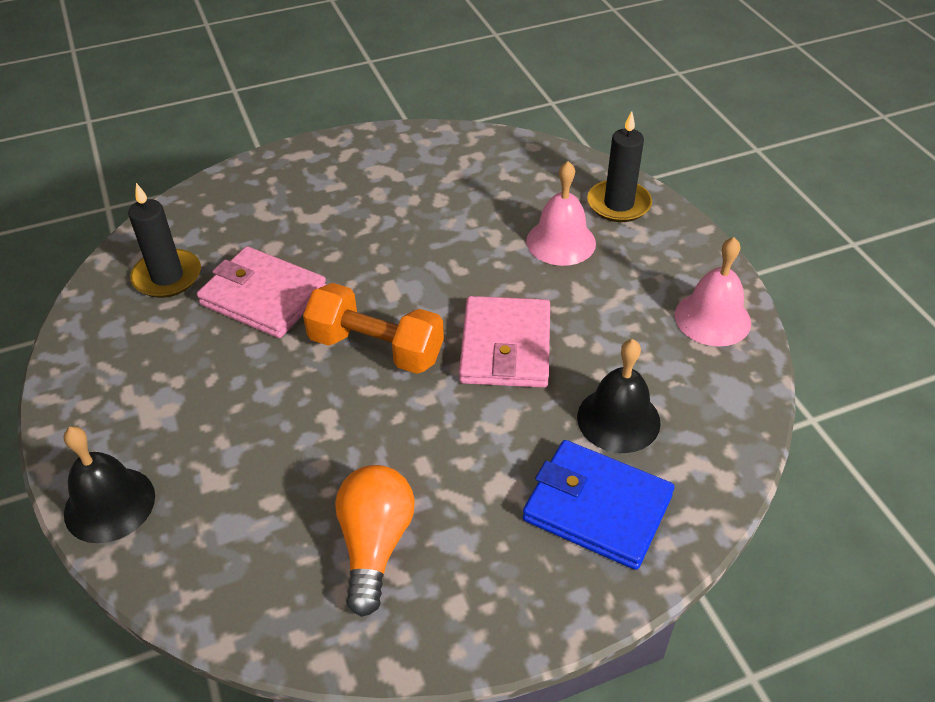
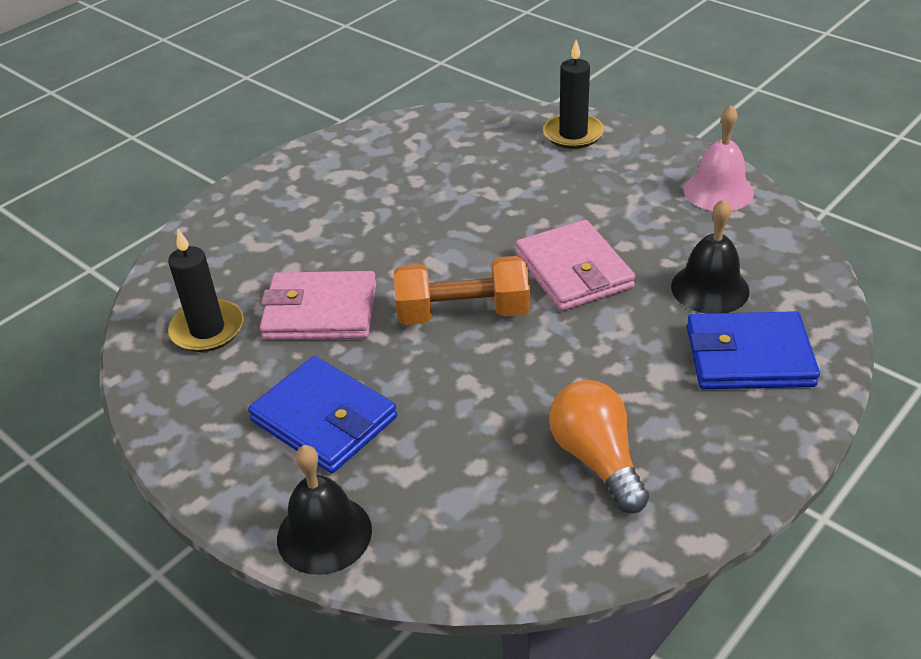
camera: 25 degrees left, 5 degrees down
(189, 399) = (324, 419): none -> blue wallet
(561, 242) = (550, 177): pink bell -> none

